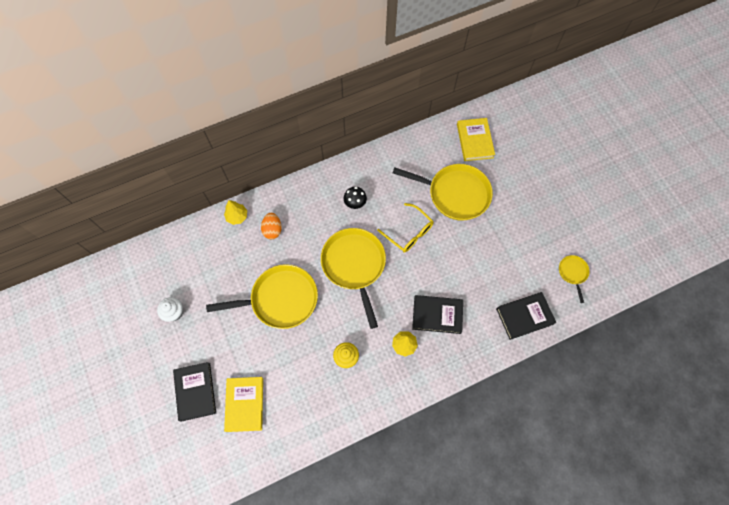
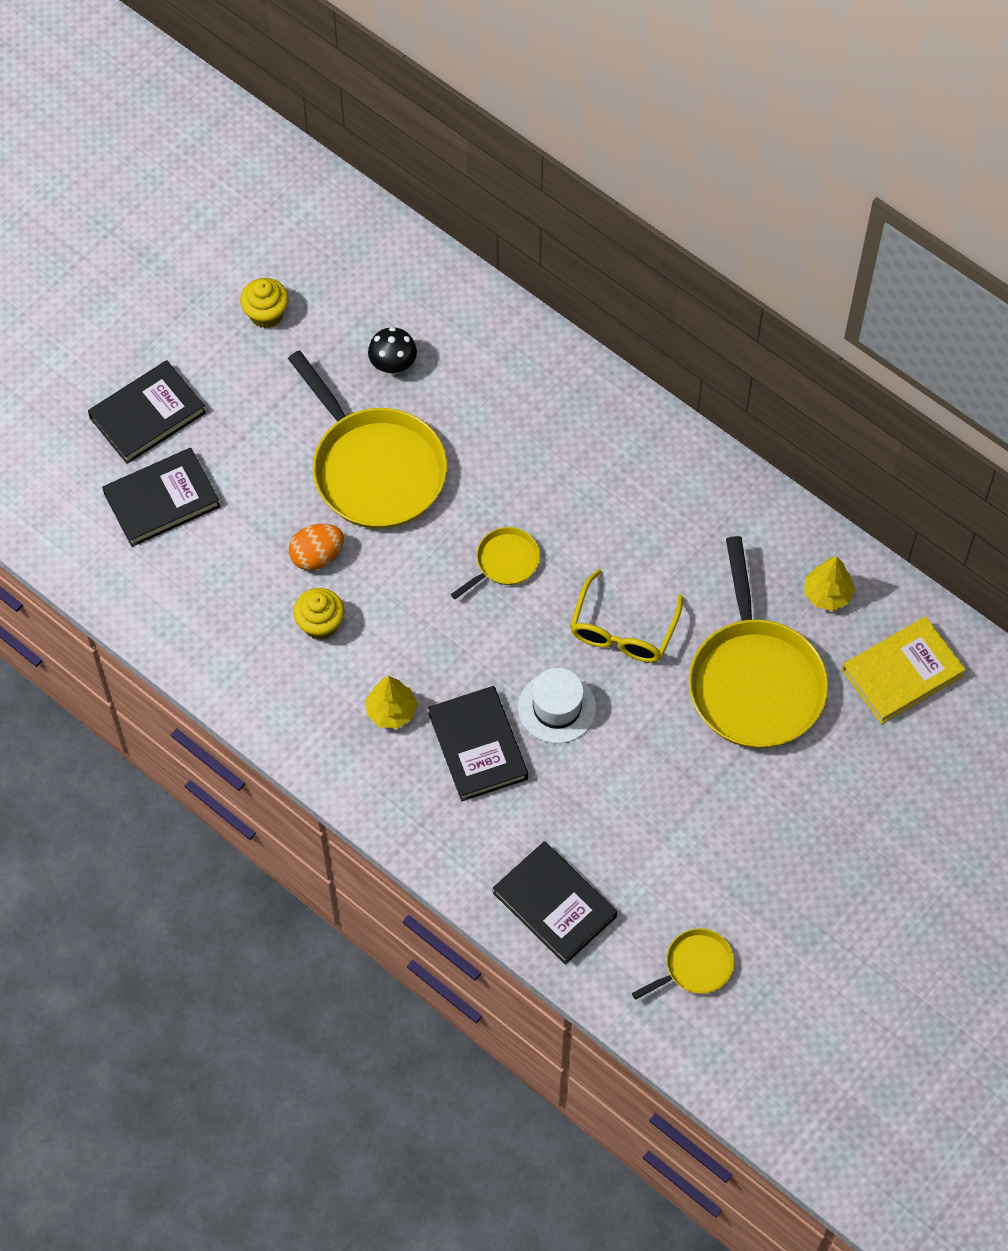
camera: 65 degrees right, 5 degrees down
(174, 313) = (266, 314): white cupcake -> yellow cupcake
(237, 217) = (498, 322): yellow tree -> yellow tree (827, 594)
(244, 404) = (162, 500): yellow book -> black book
(272, 230) = (502, 393): orange egg -> orange egg (317, 556)
(354, 265) = (504, 562): yellow pan -> yellow pan, size x0.47
(355, 203) = (633, 509): black mushroom -> black mushroom (393, 365)
(433, 274) = (557, 707): none -> white hat

